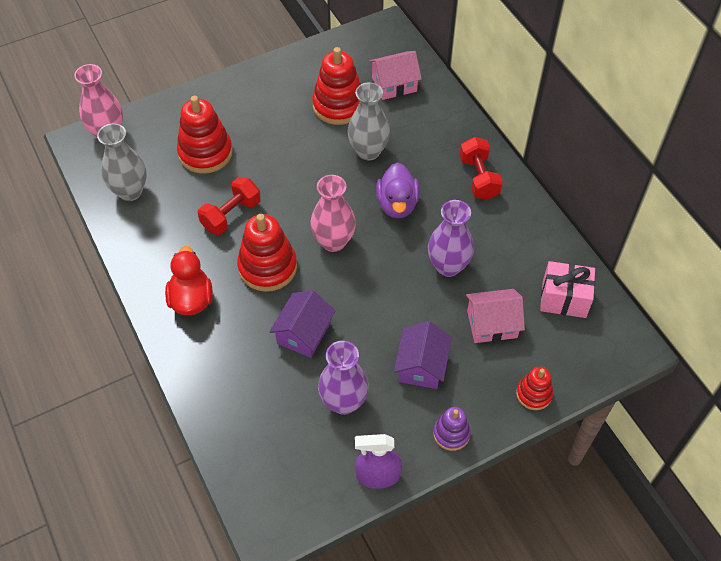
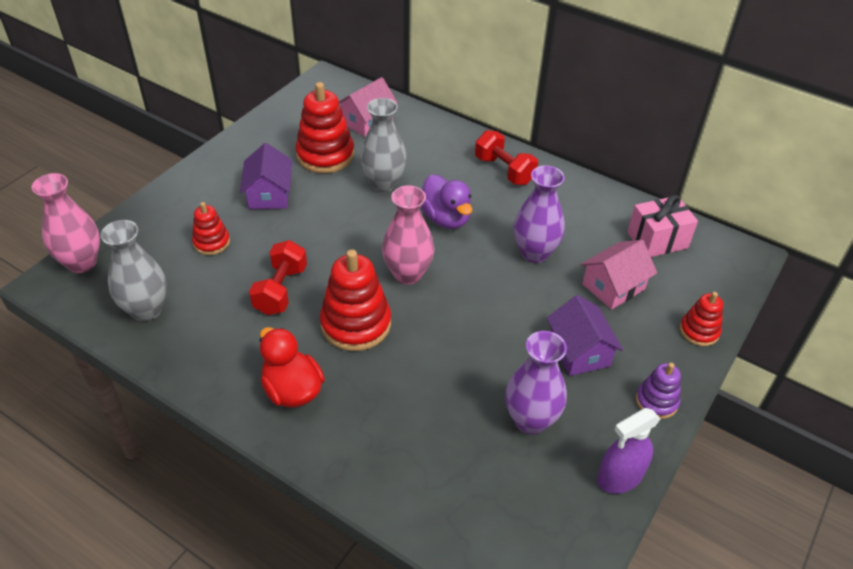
camera: 30 degrees left, 10 degrees down
(205, 153) = (211, 242): red stacking toy -> red stacking toy, size x0.56
(304, 333) = (440, 372): purple house -> purple house (269, 194)

